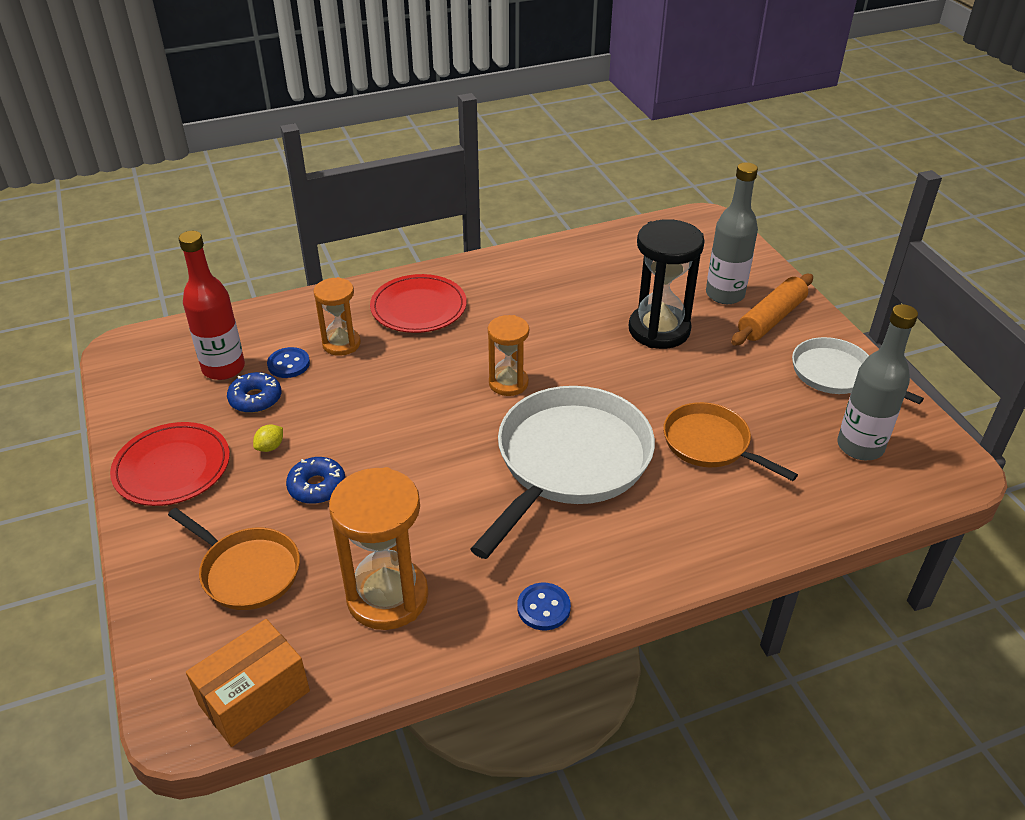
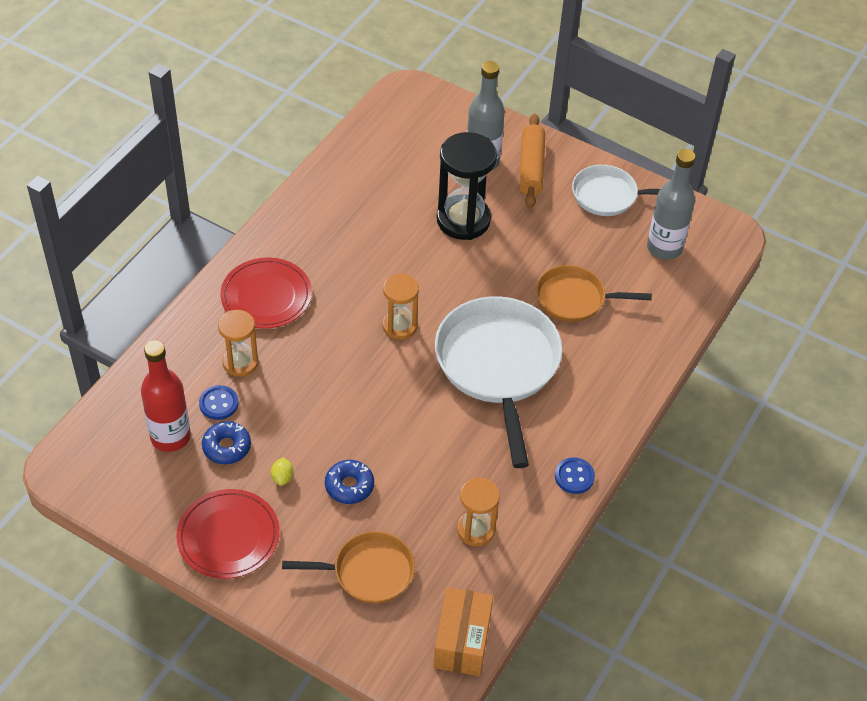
camera: 40 degrees left, 10 degrees up
(387, 597) = (476, 530): orange hourglass -> orange hourglass, size x0.61

